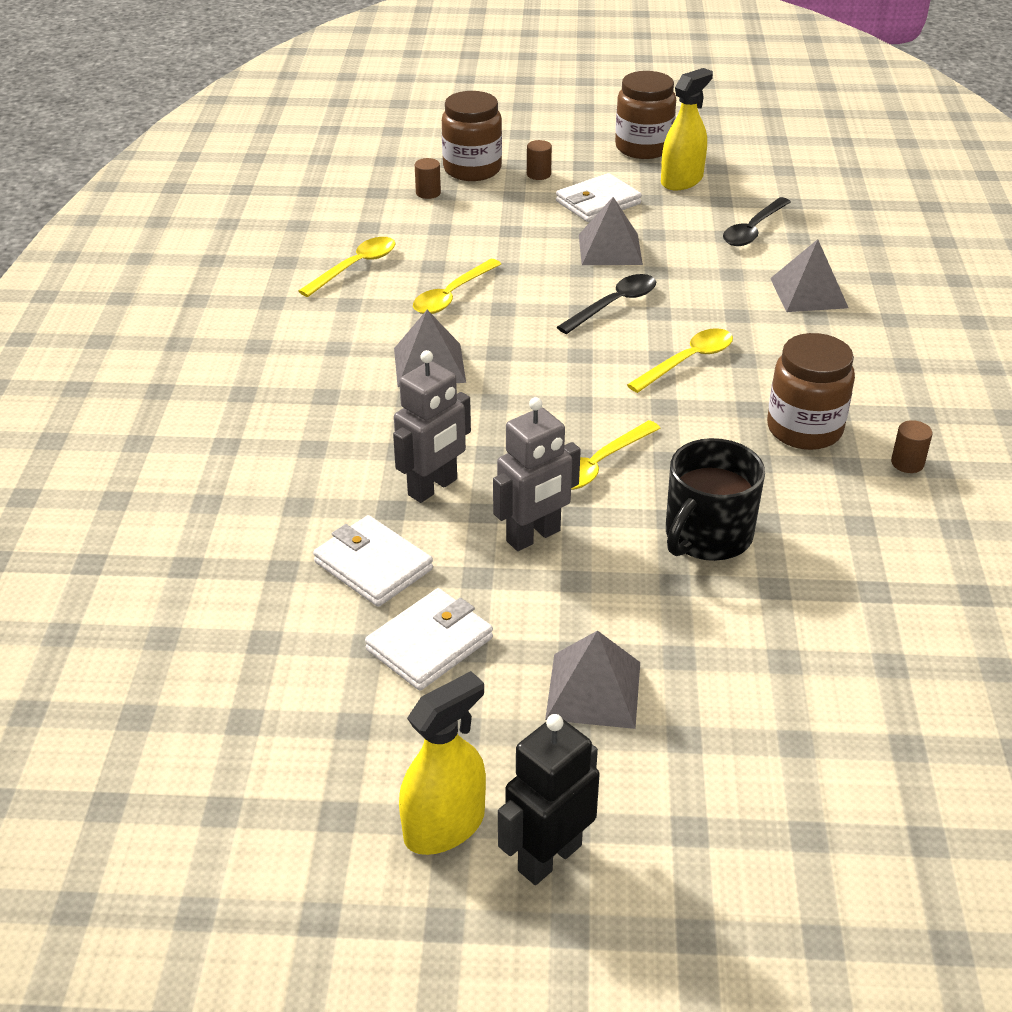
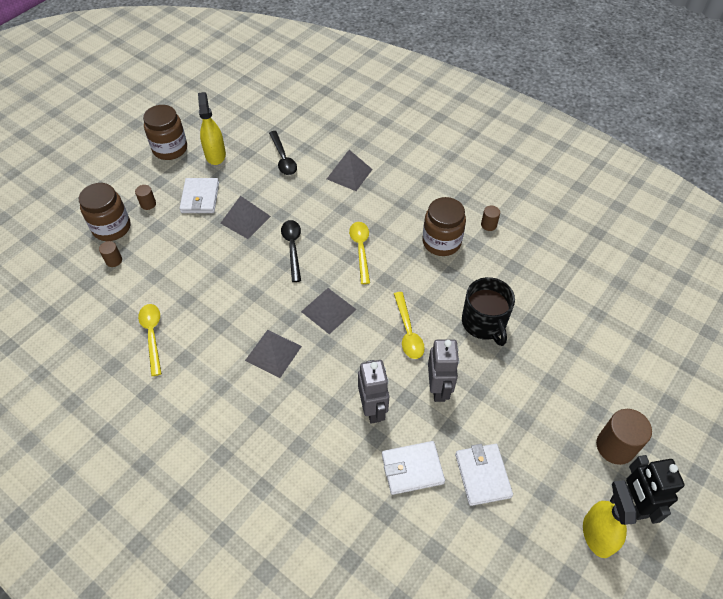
camera: 55 degrees left, 15 degrees up
(452, 295) = (222, 307): yellow spoon -> none
(593, 690) = (551, 427): grey pyramid -> grey pyramid (328, 310)
(637, 789) = (615, 446): none -> brown cylinder

